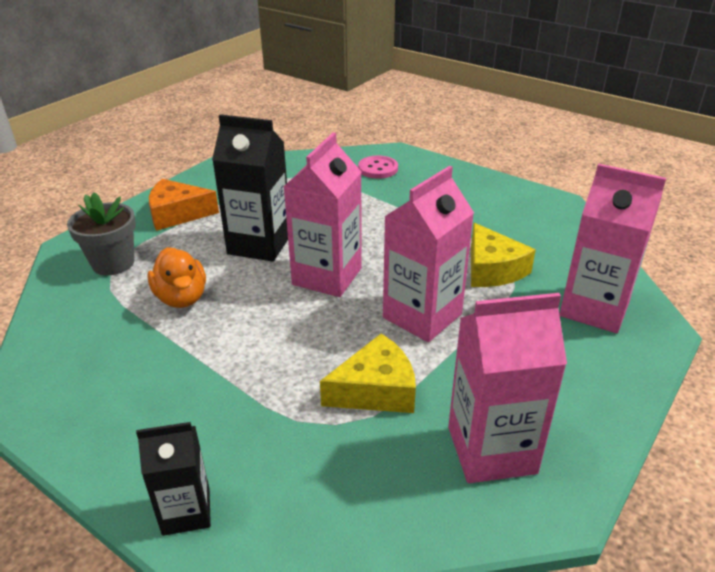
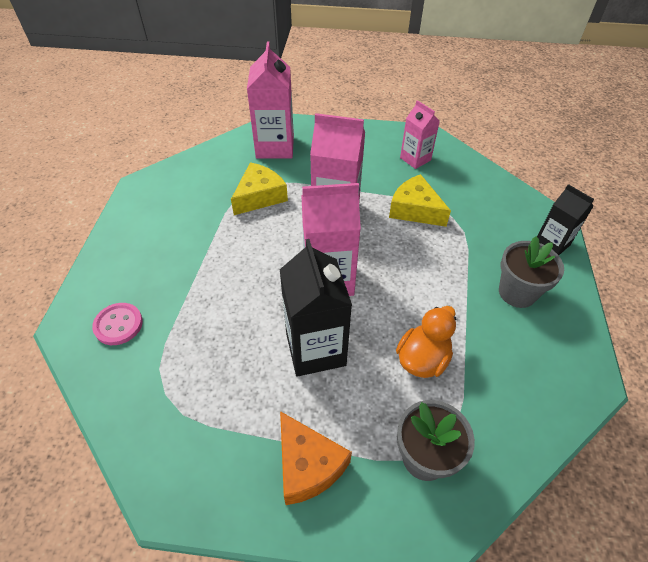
camera: 120 degrees left, 15 degrees up
(164, 412) = (517, 292): none -> grey flower pot
(491, 450) = (415, 159): pink carton -> pink carton, size x0.60

